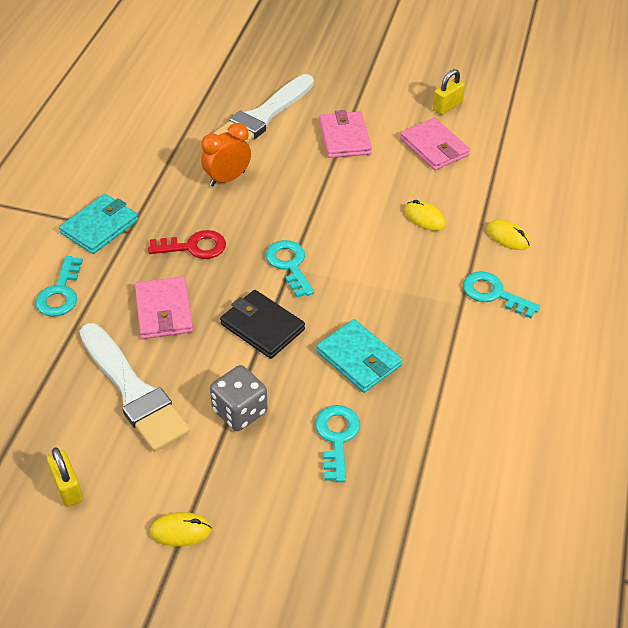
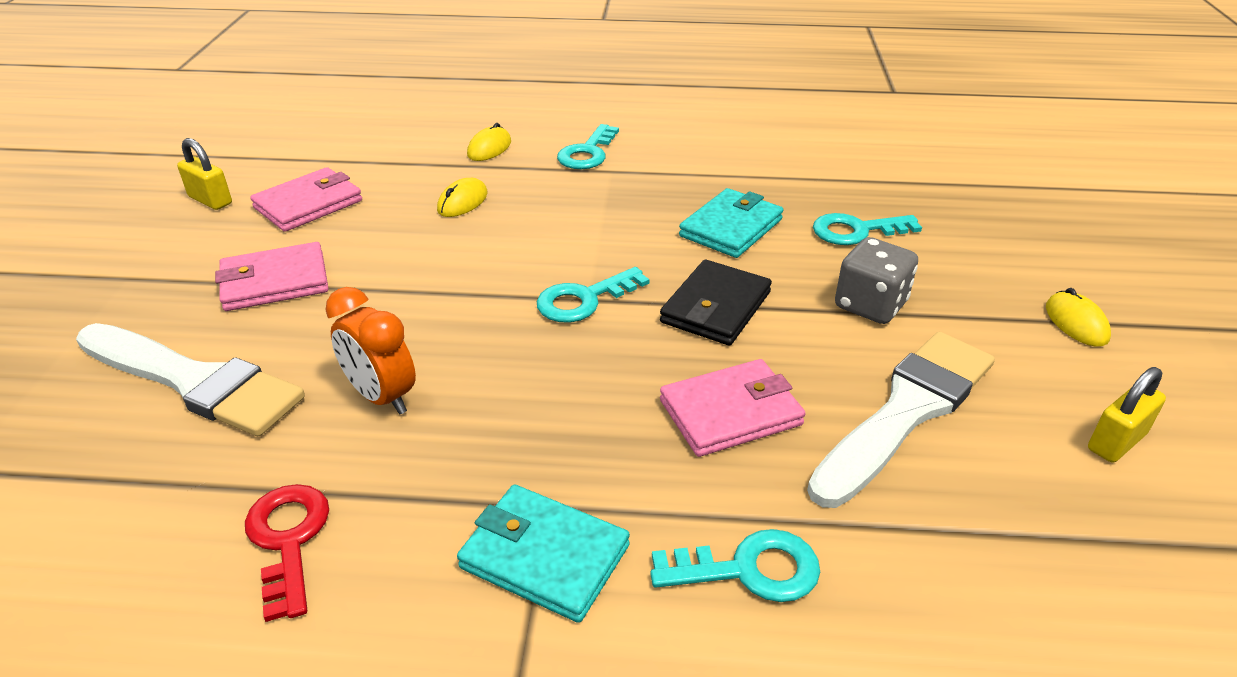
camera: 100 degrees left, 10 degrees down
(194, 247) = (570, 406): red key -> red key (288, 540)

